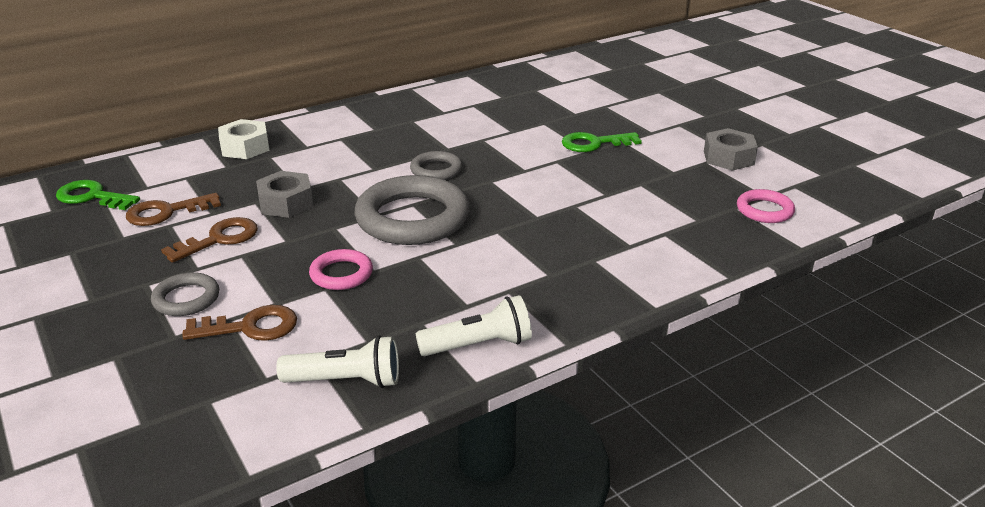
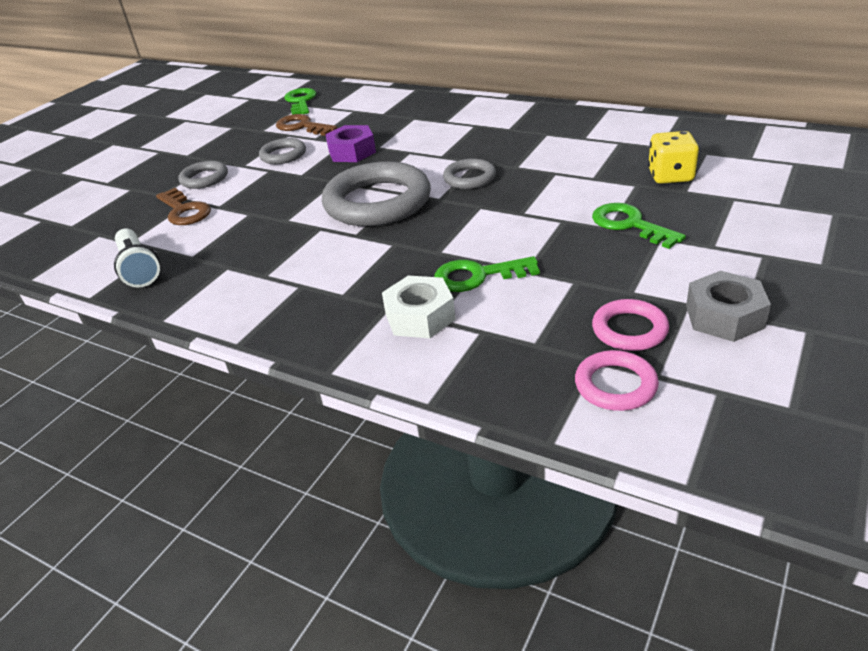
camera: 65 degrees right, 5 degrees up
(219, 239) = (283, 155): brown key -> grey ring
(245, 147) = (417, 106): white nut -> white nut (420, 316)
(286, 203) = (352, 152): grey nut -> purple nut
(341, 274) = (271, 211): pink ring -> pink ring (629, 330)
(479, 345) = (210, 302): white flashlight -> none
(549, 110) = (670, 176): none -> yellow dice
(592, 213) = (477, 276): none -> green key

